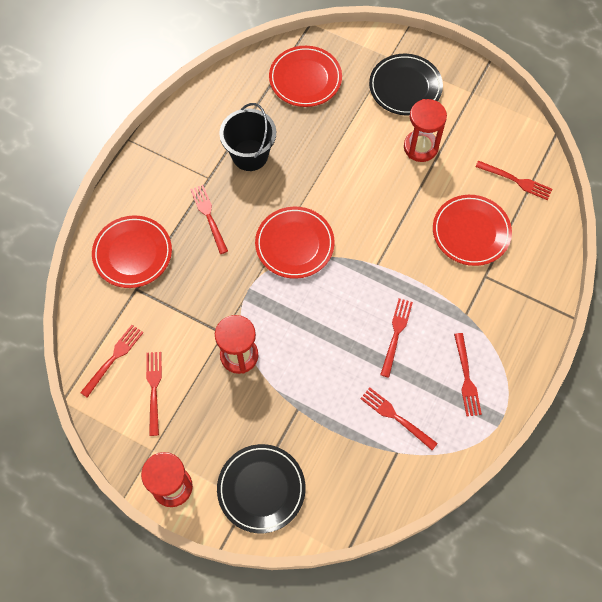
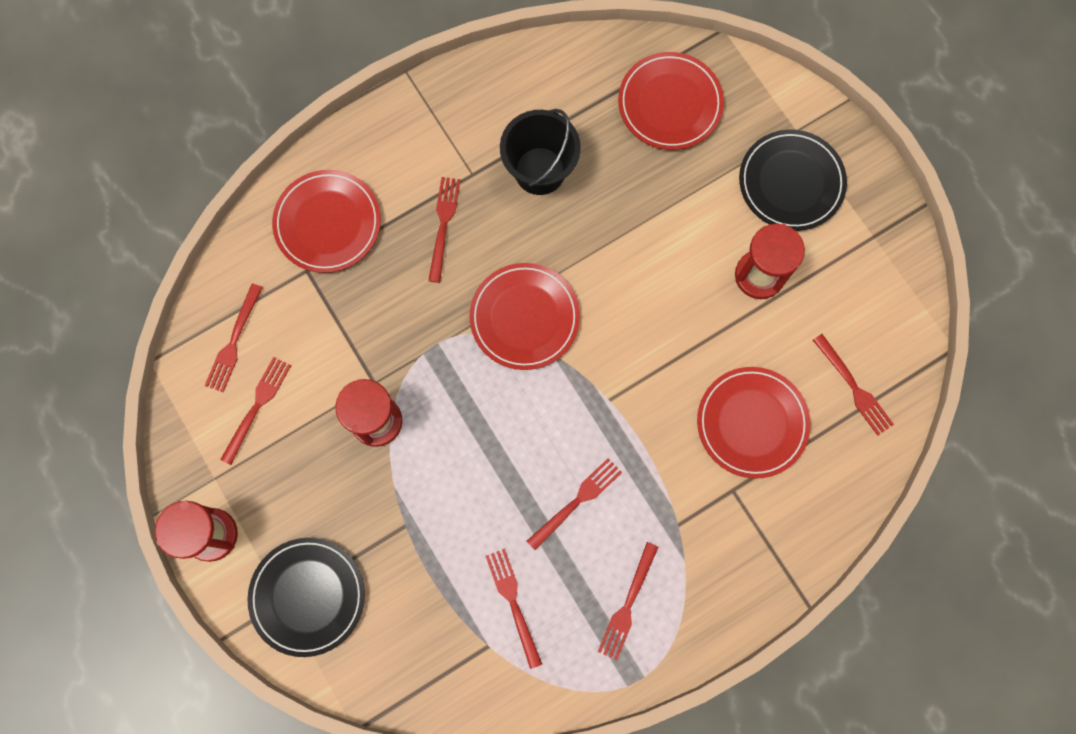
camera: 30 degrees right, 10 degrees up
(114, 358) = (234, 342): red fork -> red fork turned 135 degrees clockwise

